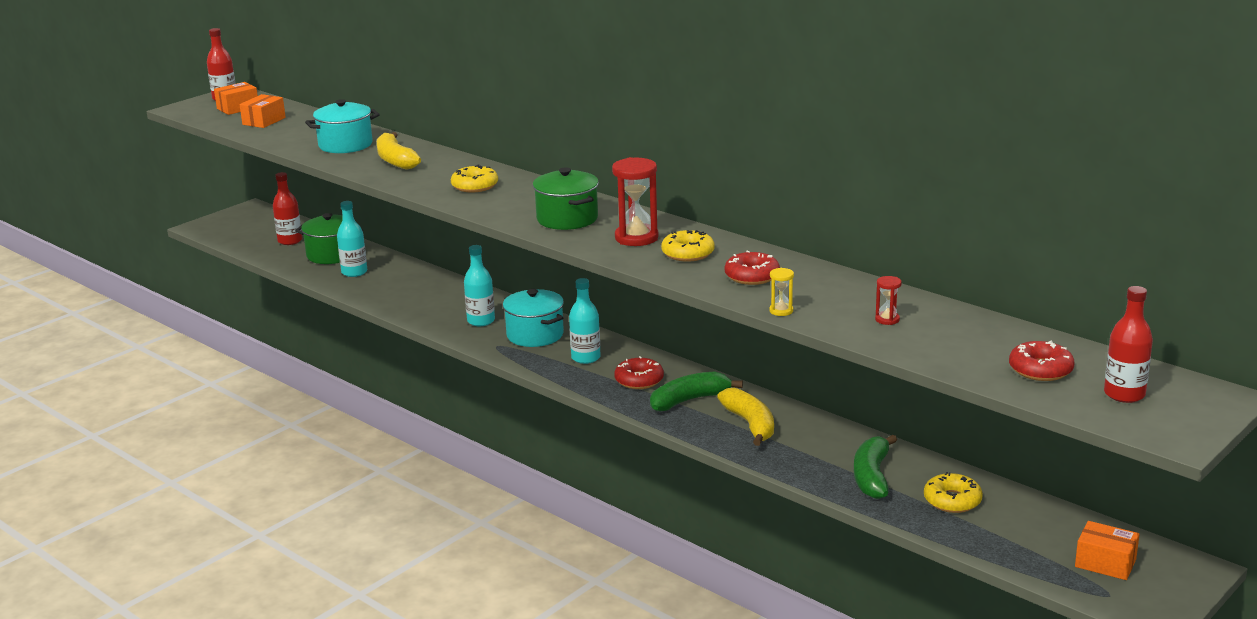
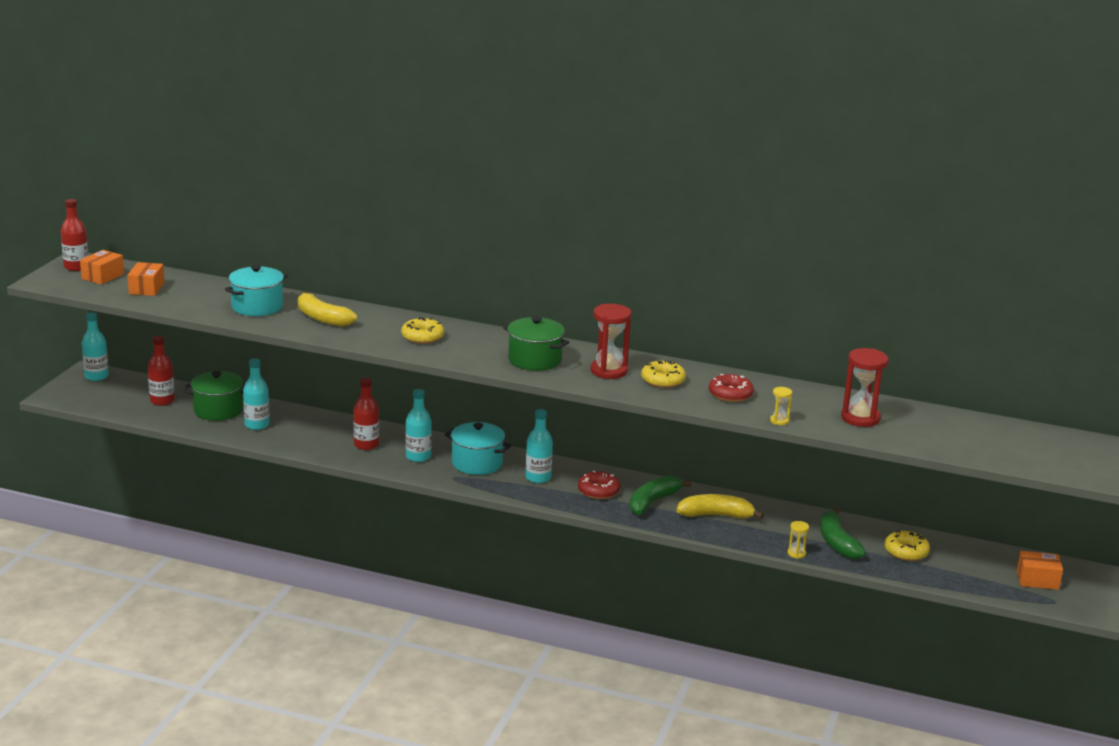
camera: 25 degrees left, 0 degrees up
(254, 213) = (96, 376): none -> turquoise bottle
(750, 424) = (716, 515): yellow banana -> yellow banana turned 45 degrees counterclockwise
(810, 481) = (796, 553): none -> yellow hourglass
(887, 319) = (860, 418): red hourglass -> red hourglass, size x2.05
(1040, 369) = (995, 443): red donut -> none
(1124, 394) = (1062, 454): red bottle -> red bottle (366, 445)

